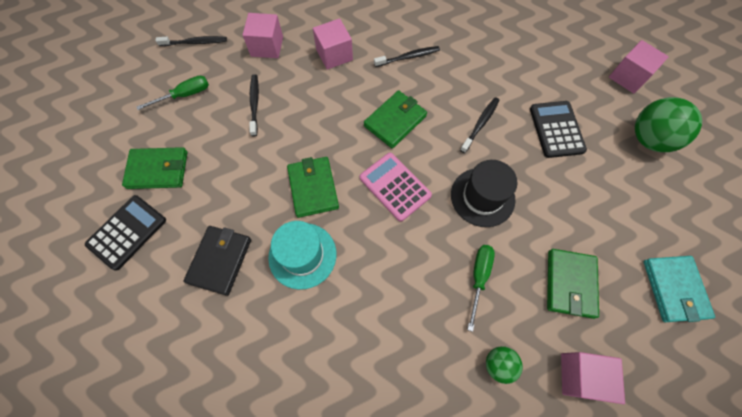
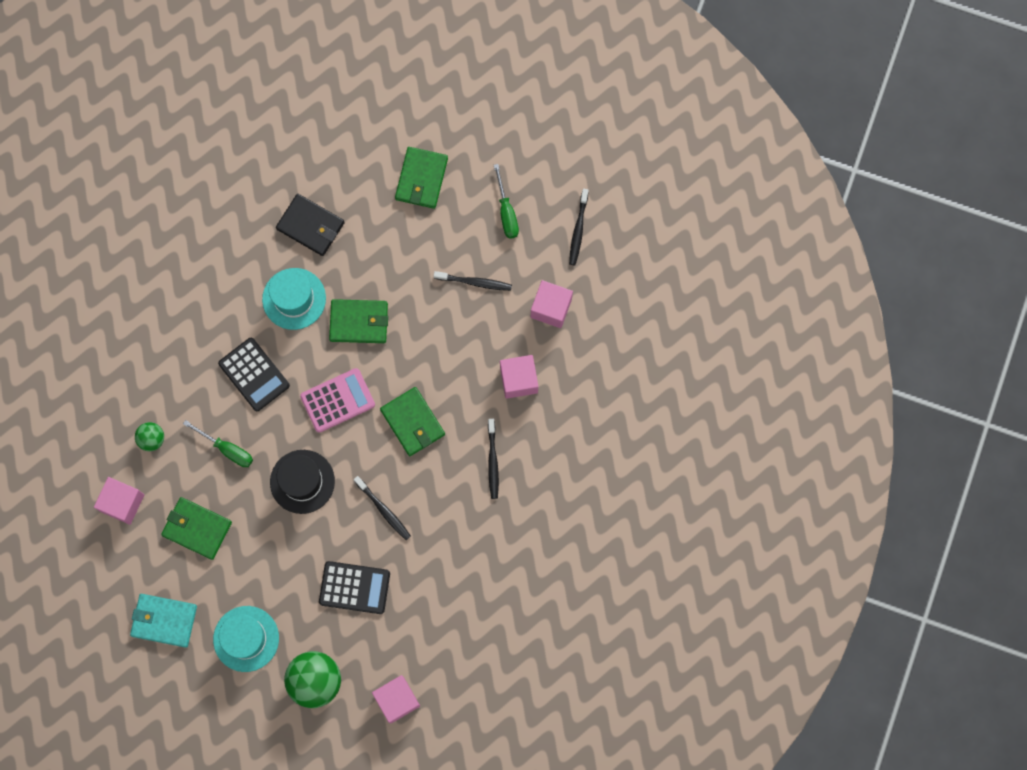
camera: 105 degrees right, 10 degrees up
(127, 232) = (362, 147): black calculator -> black calculator (254, 374)
(647, 206) = (246, 638): none -> turquoise hat

